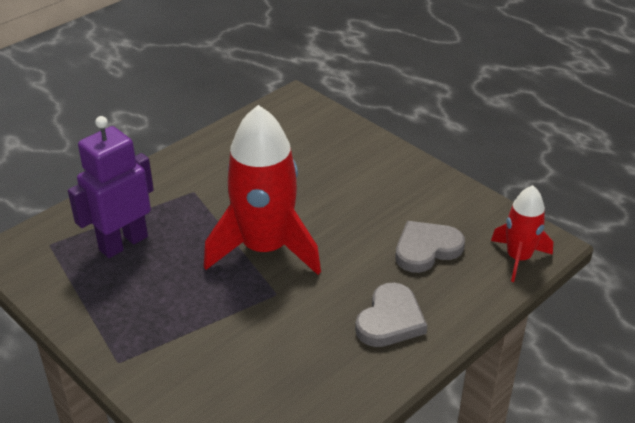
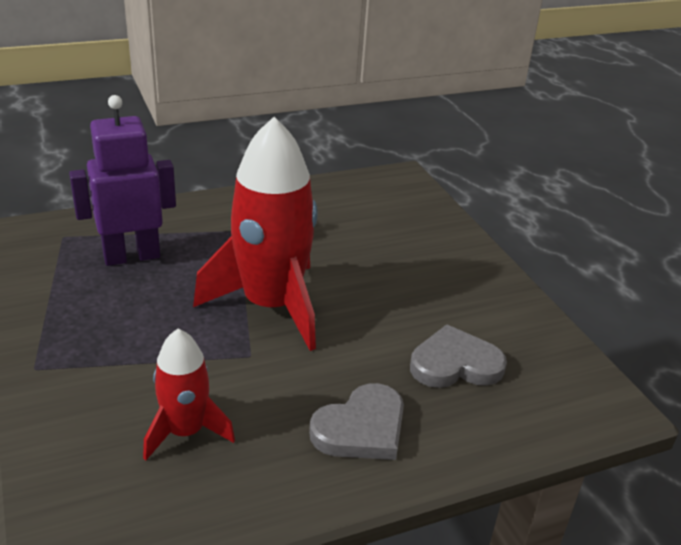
camera: 20 degrees right, 5 degrees down
(518, 258) = (567, 411): red rocket -> red rocket (185, 431)

